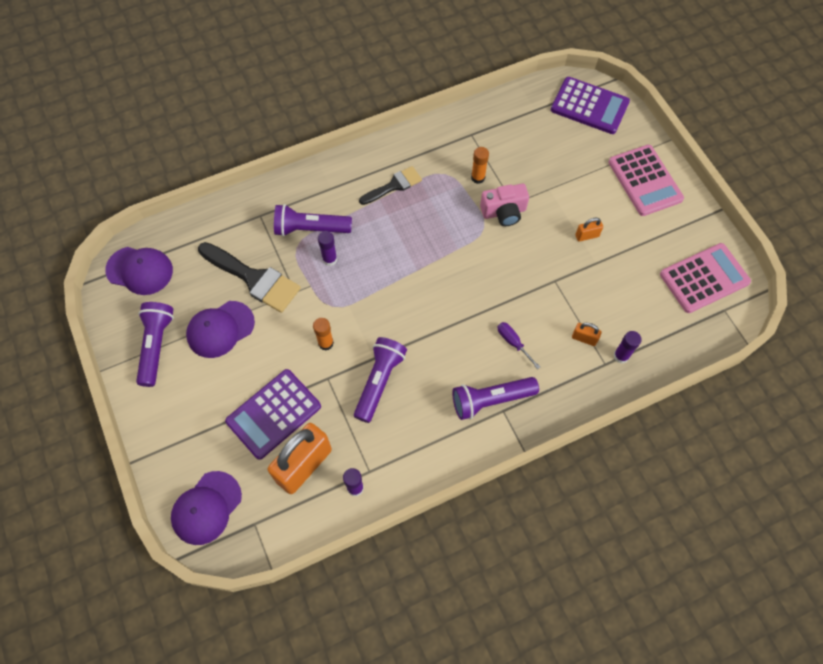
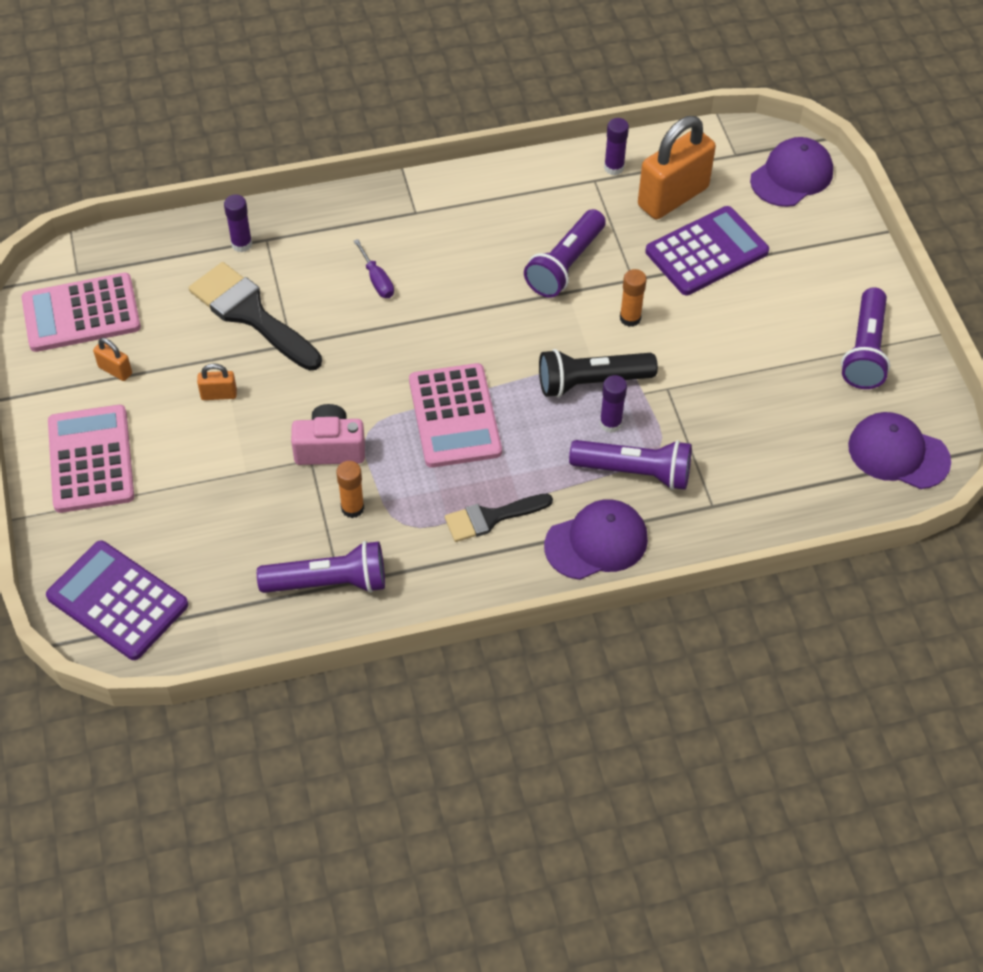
camera: 170 degrees left, 10 degrees down
(220, 329) = (775, 357): purple cap -> purple cap (596, 542)
(254, 279) = (726, 415): black brush -> black brush (251, 314)
(346, 287) = (591, 382): none -> black flashlight
(431, 247) = (454, 416): none -> pink calculator
(491, 400) = (427, 224): purple flashlight -> purple flashlight (329, 582)
(584, 338) = (281, 270): orange padlock -> orange padlock (115, 370)

